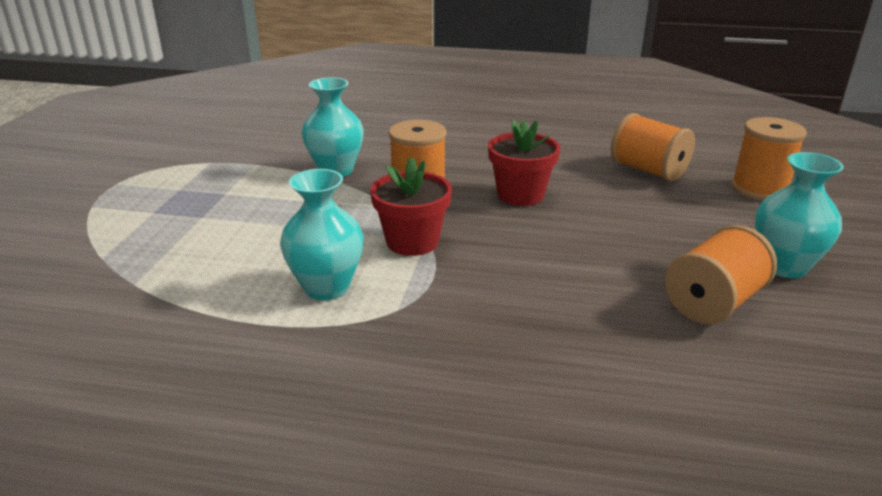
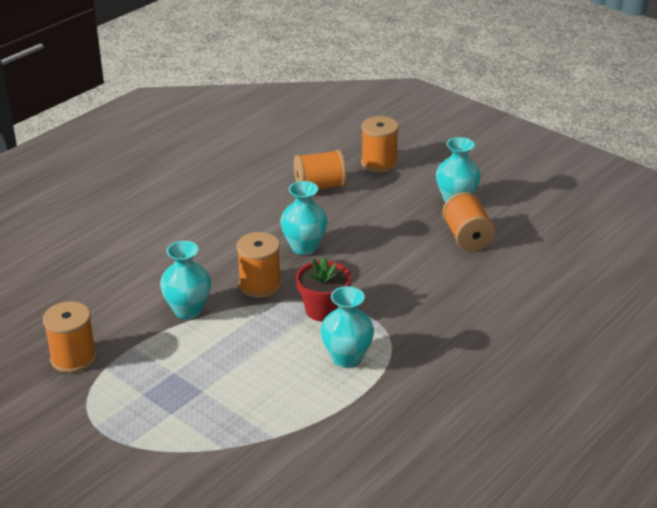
camera: 60 degrees left, 5 degrees up
(217, 146) = (73, 358): none -> orange spool
(520, 195) = (304, 247): red flower pot -> turquoise vase

